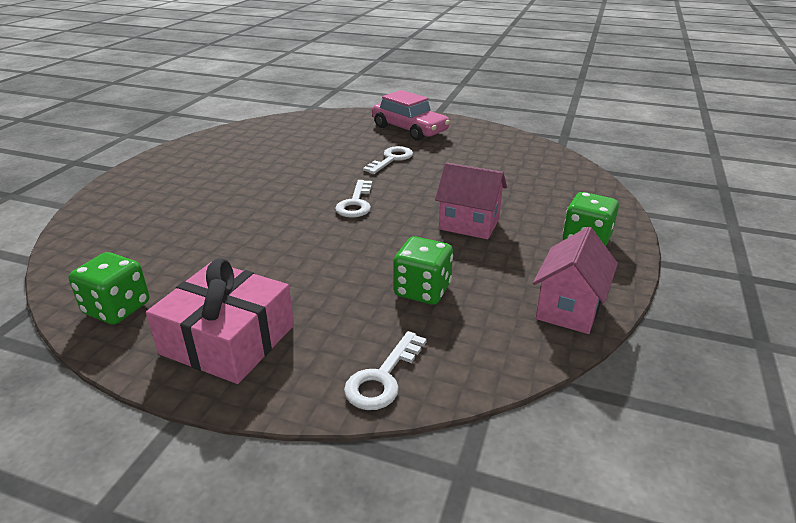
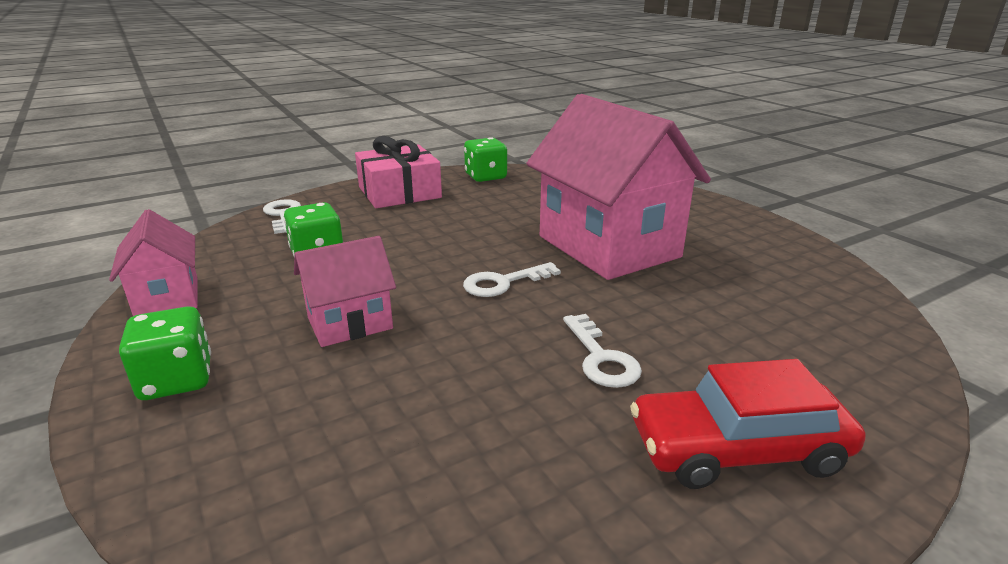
camera: 130 degrees right, 5 degrees down
(256, 191) = (608, 246): none -> pink house
(355, 203) = (503, 283): white key -> white key turned 75 degrees counterclockwise
(409, 129) = (738, 449): pink car -> red car

